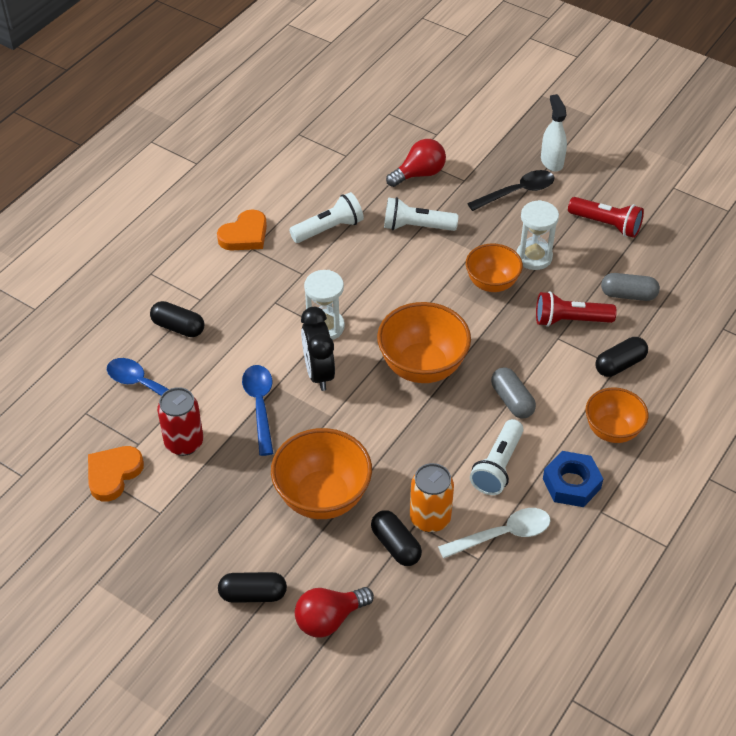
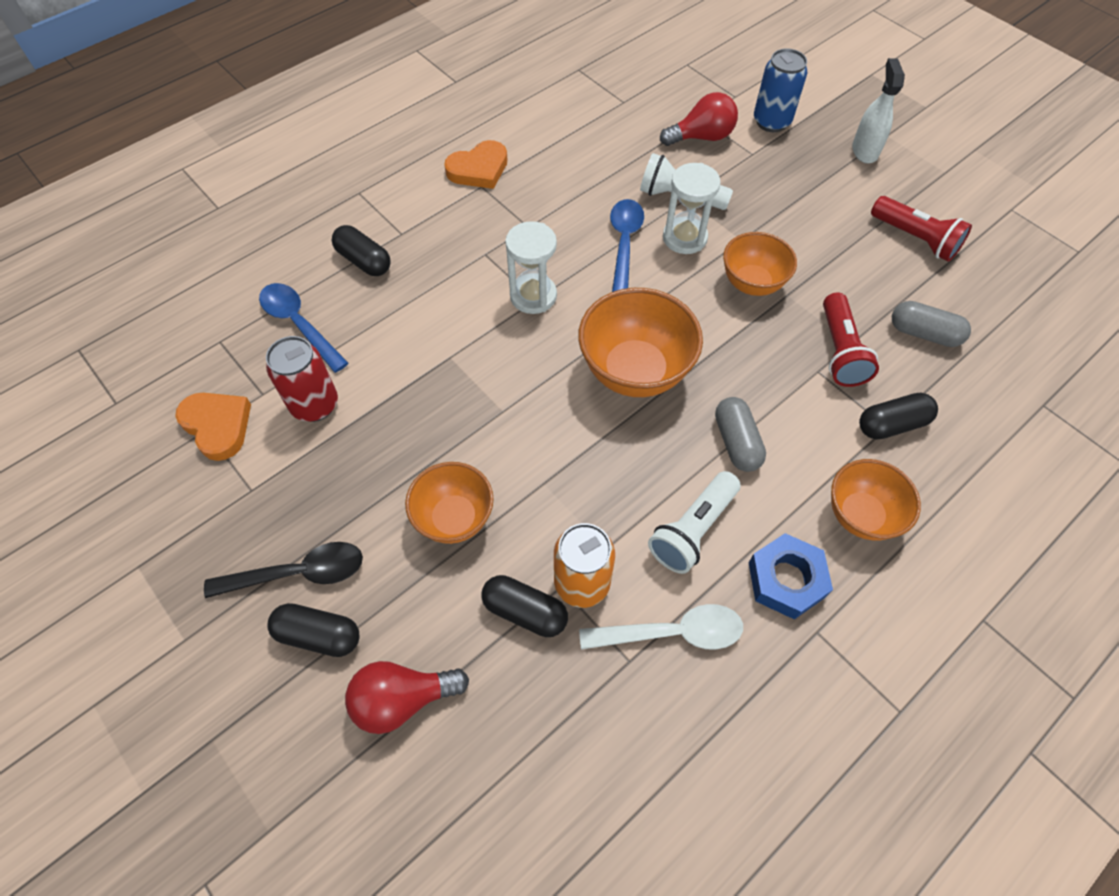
camera: 15 degrees right, 10 degrees up
(113, 474) = (217, 426): orange heart -> orange heart turned 90 degrees clockwise
(260, 406) = (421, 378): blue spoon -> blue spoon (624, 244)
(319, 373) = (506, 352): black clock -> none
(322, 497) = (454, 518): orange bowl -> orange bowl, size x0.65
(329, 229) = (576, 180): white flashlight -> none
(396, 545) = (525, 611): black capsule -> black capsule turned 45 degrees counterclockwise
(472, 150) = (771, 122): none -> blue can
(517, 192) = (813, 179): black spoon -> black spoon (298, 573)
(534, 257) = (813, 261): white hourglass -> white hourglass (684, 238)
(570, 320) = (840, 351): red flashlight -> red flashlight turned 105 degrees counterclockwise

